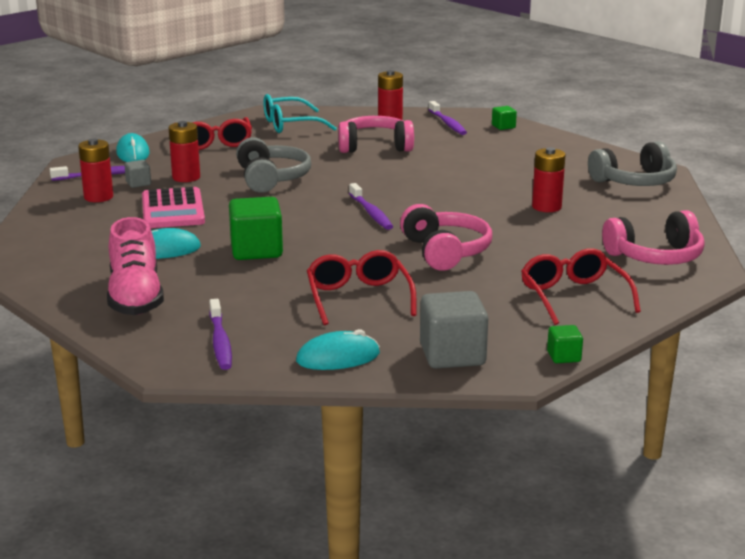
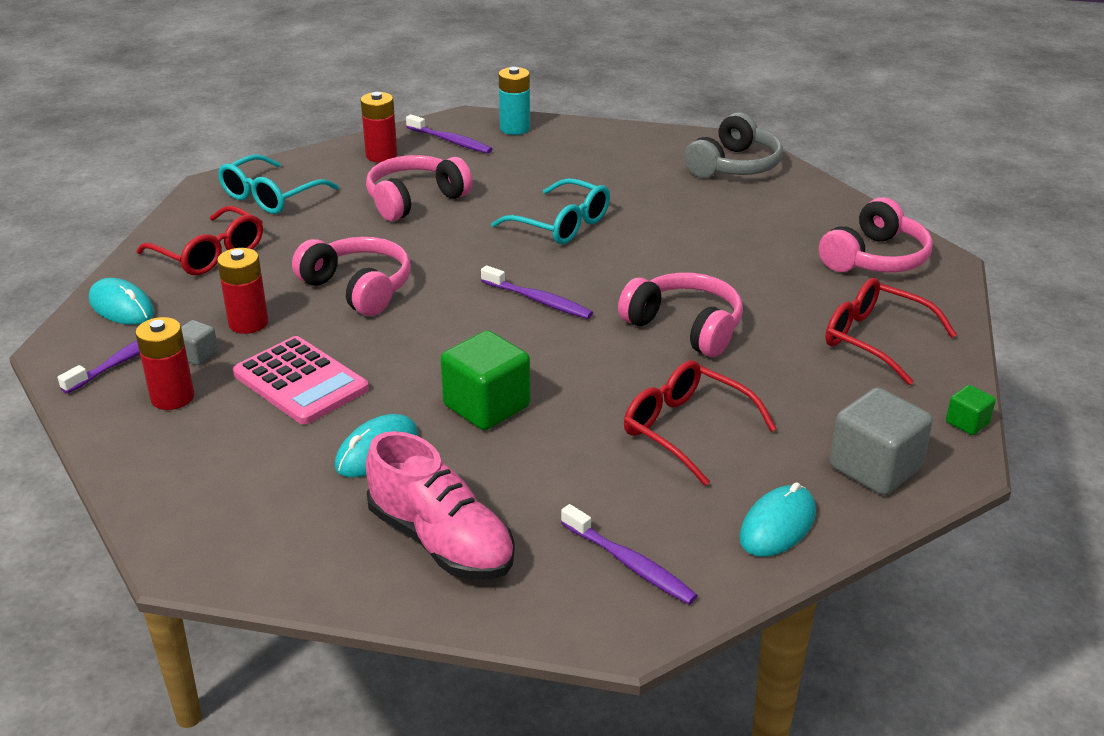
camera: 35 degrees left, 10 degrees up
(271, 178) = (358, 288): grey headphones -> pink headphones
(450, 181) = (560, 224): none -> turquoise glasses
(503, 127) = (515, 128): green cube -> turquoise battery
(546, 207) = (699, 228): red battery -> none

